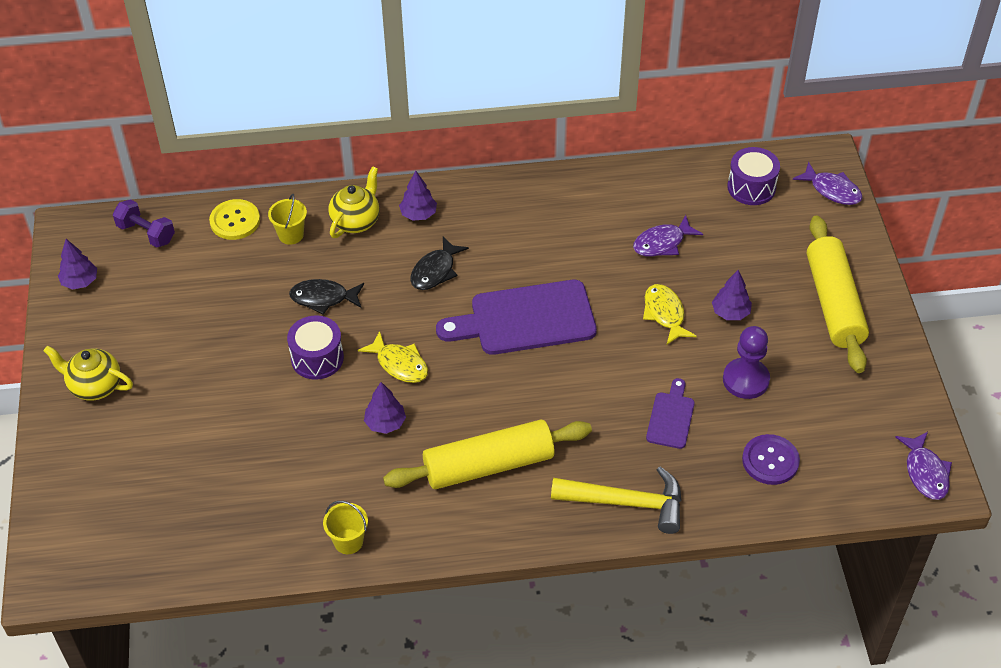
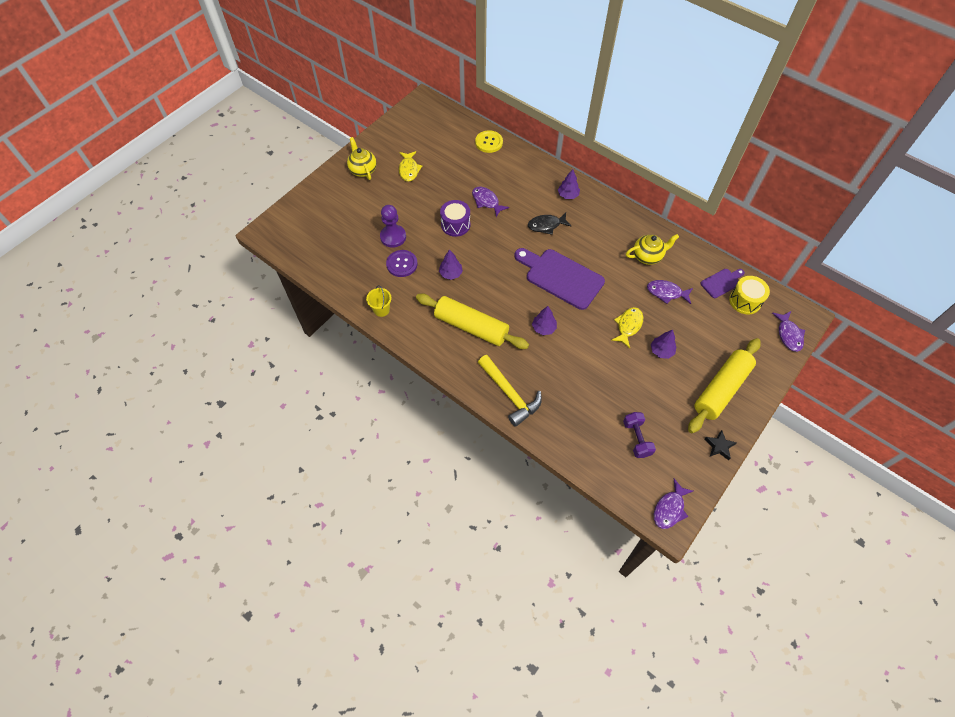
camera: 45 degrees right, 10 degrees up
(80, 282) = (403, 124): purple tree -> purple tree (543, 328)
(146, 233) = (449, 122): purple dumbbell -> purple dumbbell (636, 438)
(291, 235) = (504, 165): yellow bucket -> none
(323, 298) = (486, 201): black fish -> purple fish
(356, 221) = (537, 178): yellow teapot -> yellow teapot (647, 256)
(399, 364) = (485, 253): yellow fish -> yellow fish (409, 170)
(671, 417) = (575, 374): purple cutting board -> purple cutting board (722, 282)
(746, 380) = (631, 388): purple pawn -> purple pawn (393, 237)
(751, 187) = (745, 301): purple drum -> yellow drum
(770, 461) = (598, 434): purple button -> purple button (402, 264)
(898, 365) = (719, 446): none -> black star

